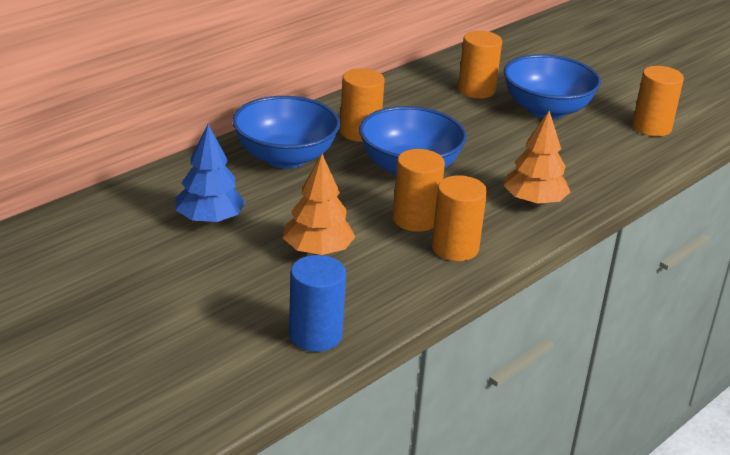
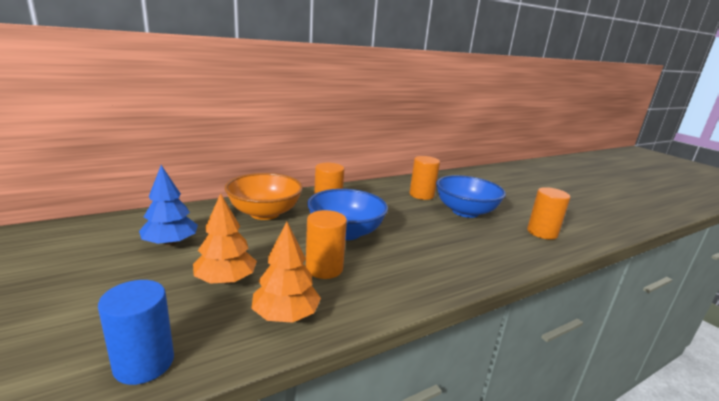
camera: 15 degrees right, 10 degrees down
(285, 157) = (264, 213): blue bowl -> orange bowl
(455, 248) = (341, 298): orange cylinder -> none
(534, 201) = (430, 270): orange tree -> orange tree (286, 315)

